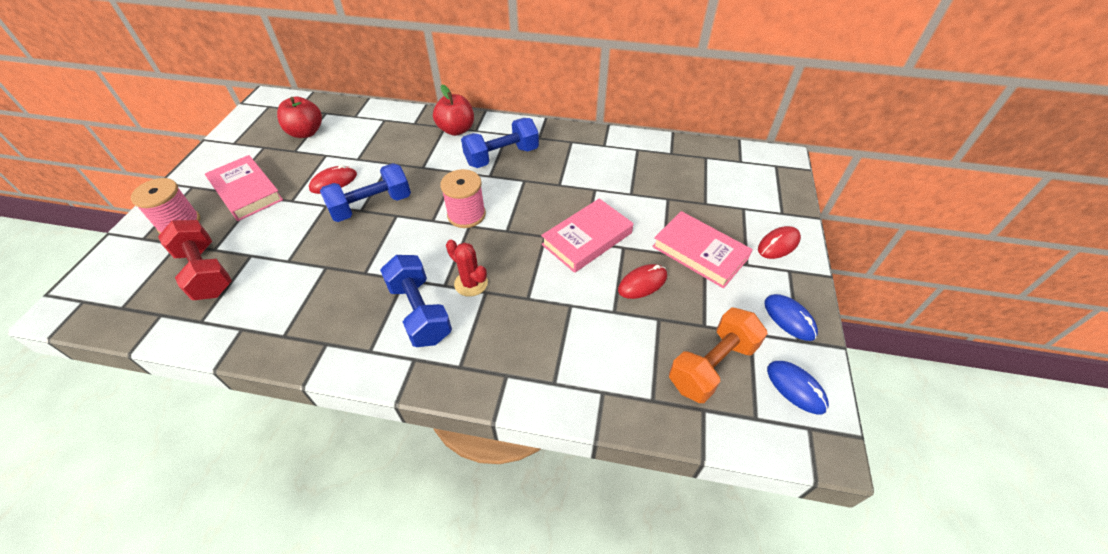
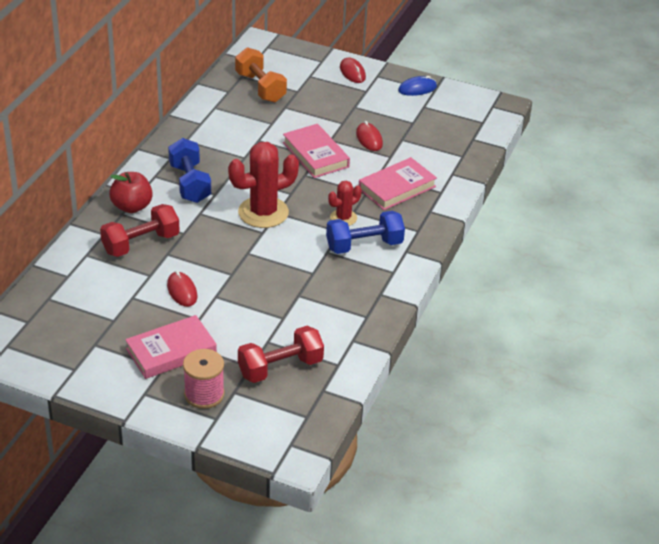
camera: 80 degrees left, 10 degrees down
(306, 132) = (82, 312): red apple -> none
(371, 206) = (228, 267): blue dumbbell -> none
(403, 145) = (141, 244): none -> red dumbbell
(466, 215) = (263, 212): pink spool -> red cactus
(699, 252) = (348, 107): pink book -> pink book (397, 188)
(712, 365) = (444, 128): orange dumbbell -> orange dumbbell (260, 88)
(795, 388) = (467, 102): blue mouse -> none

